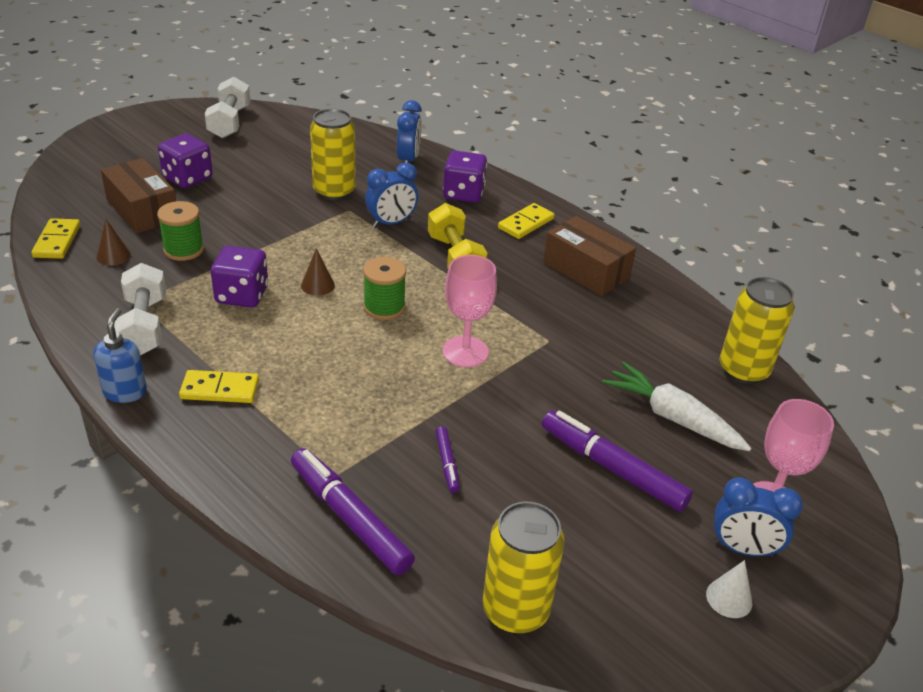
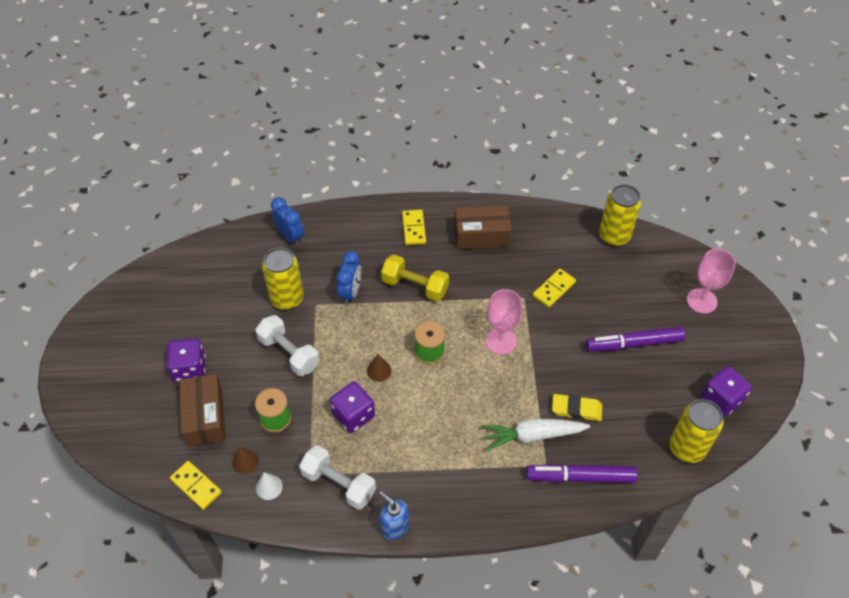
camera: 45 degrees left, 15 degrees up
(142, 210) = (205, 417): brown box -> brown box turned 75 degrees clockwise
(220, 390) = (433, 477): yellow domino -> yellow domino (554, 289)
(229, 122) = (139, 302): white dumbbell -> white dumbbell (289, 353)
(447, 463) = (576, 409): purple marker -> yellow eraser
(463, 194) = (355, 235): purple dice -> purple dice (721, 399)
(672, 417) = (621, 292): white carrot -> white carrot (532, 436)
(729, 598) = (739, 363): white cone -> white cone (269, 487)
(742, 549) = (718, 334): blue clock -> none

